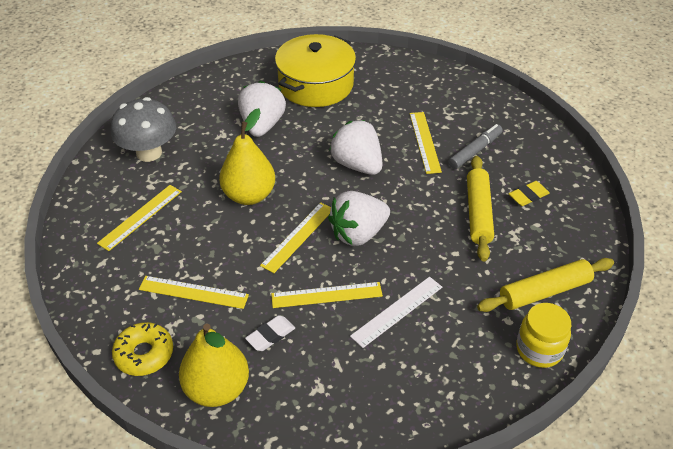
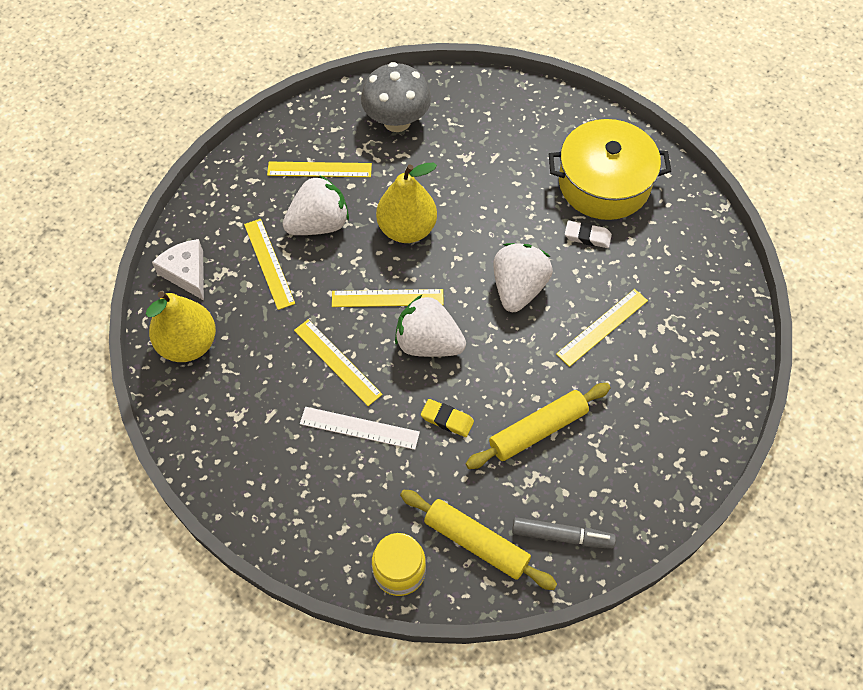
camera: 55 degrees right, 15 degrees up
(144, 354) = (186, 273): yellow donut -> white cheese
(262, 125) = (505, 179): white strawberry -> white strawberry (319, 224)
(270, 335) = (264, 347): white eraser -> white eraser (587, 236)
(475, 151) = (628, 380): grey marker -> grey marker (562, 536)
(528, 196) = (601, 464): yellow eraser -> yellow eraser (447, 419)

